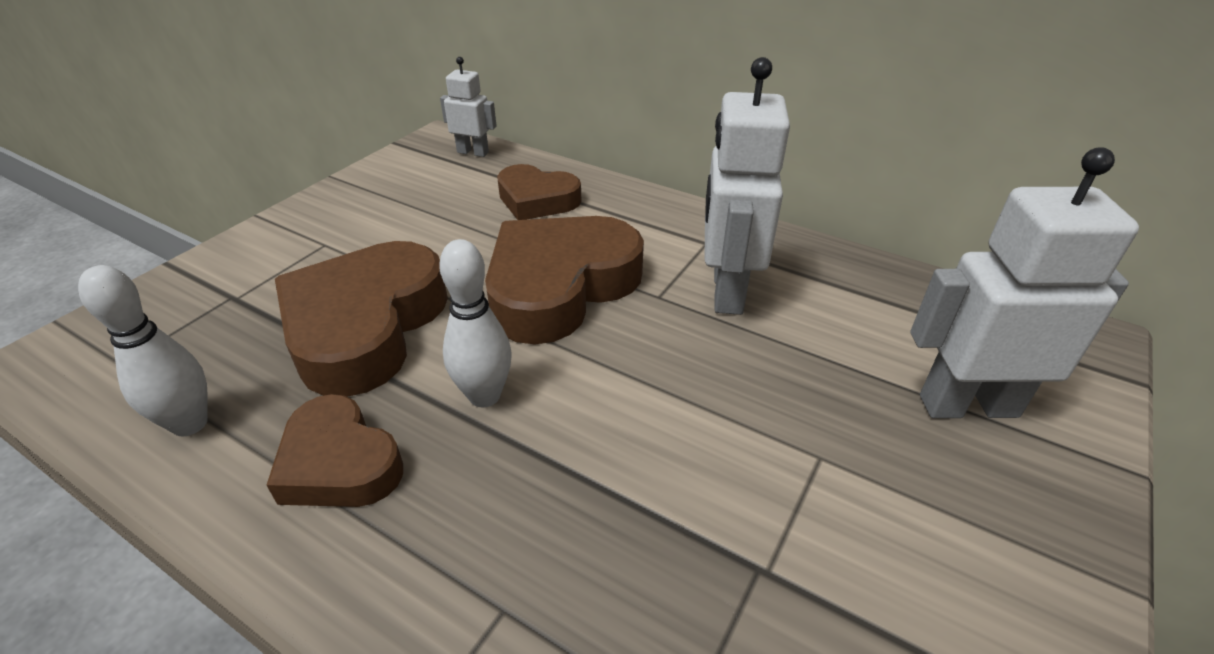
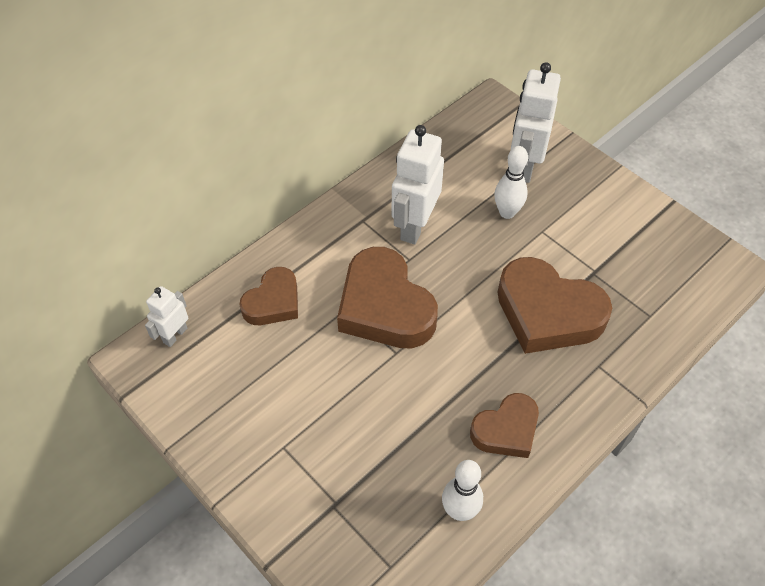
camera: 75 degrees left, 15 degrees up
(365, 327) = (394, 418): brown heart -> brown heart (547, 312)
(484, 396) = (472, 358): white bowling pin -> white bowling pin (507, 212)
(726, 291) = (414, 226): white robot -> white robot turned 90 degrees clockwise

